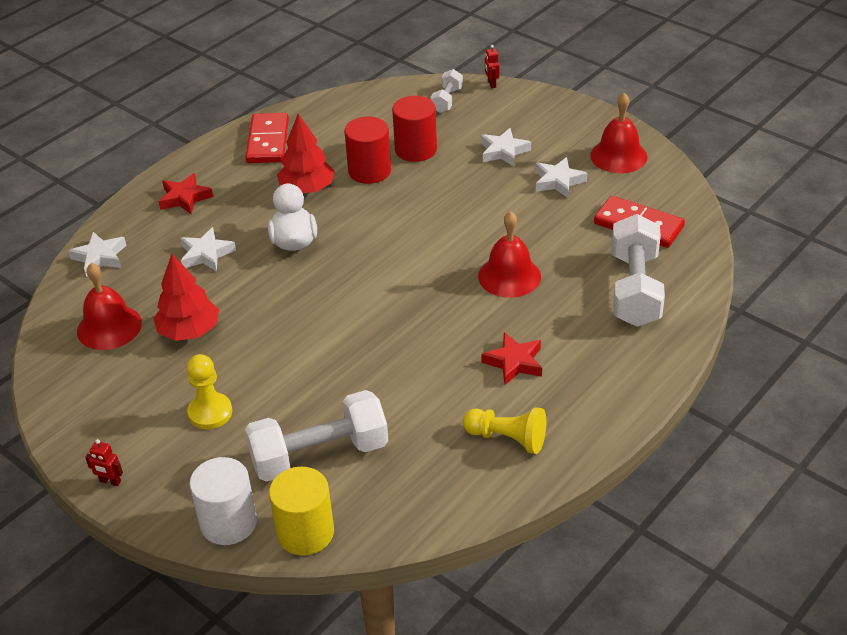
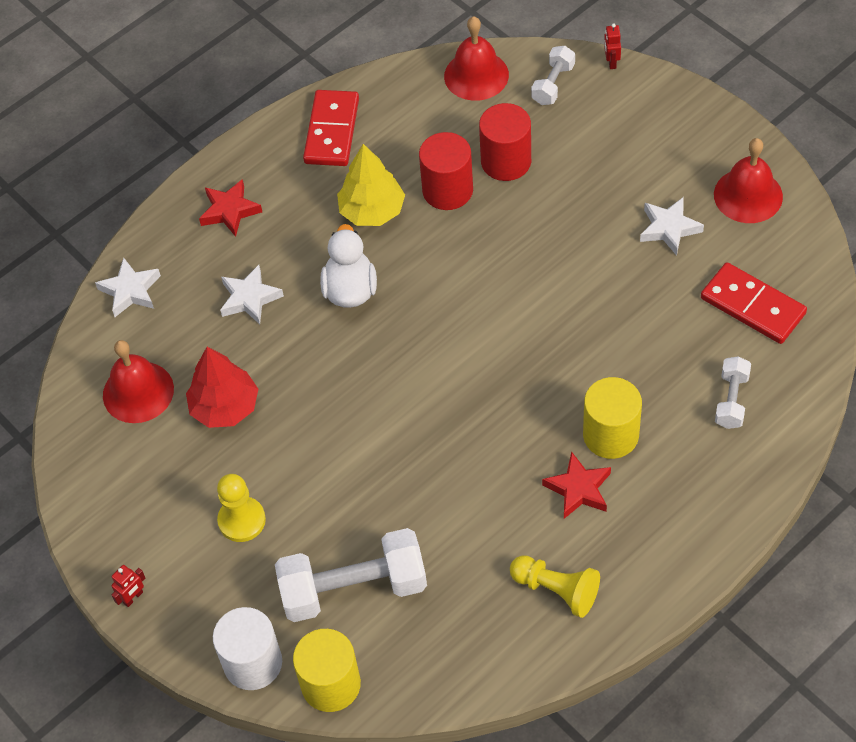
camera: 10 degrees right, 15 degrees up
(110, 481) = (133, 597): red robot -> red robot turned 75 degrees counterclockwise
(307, 189) = (372, 211): red tree -> yellow tree
(503, 151) = (610, 174): white star -> none
(509, 276) = (590, 366): red bell -> red bell (476, 75)
(535, 321) = (610, 435): none -> yellow cylinder
(635, 289) = (731, 400): white dumbbell -> white dumbbell, size x0.51

